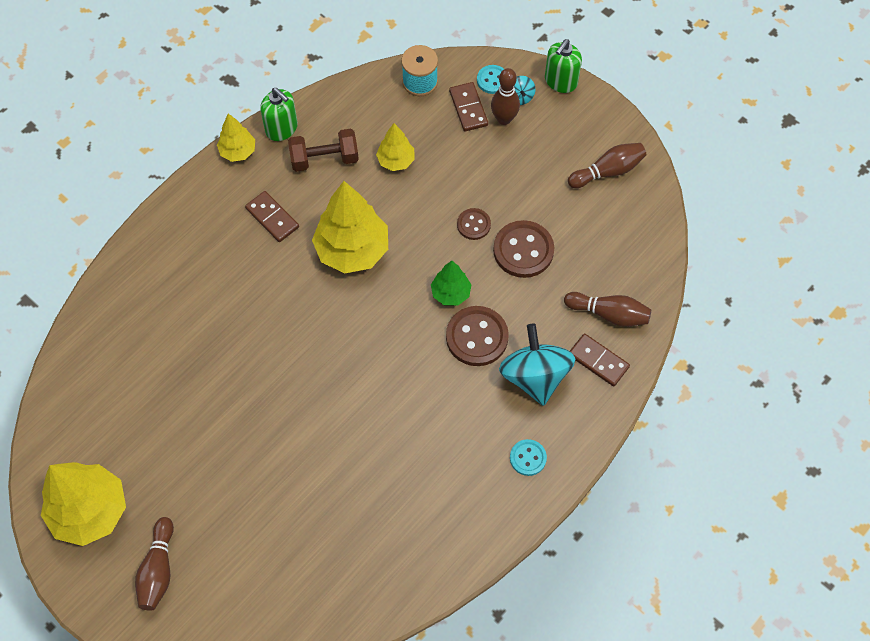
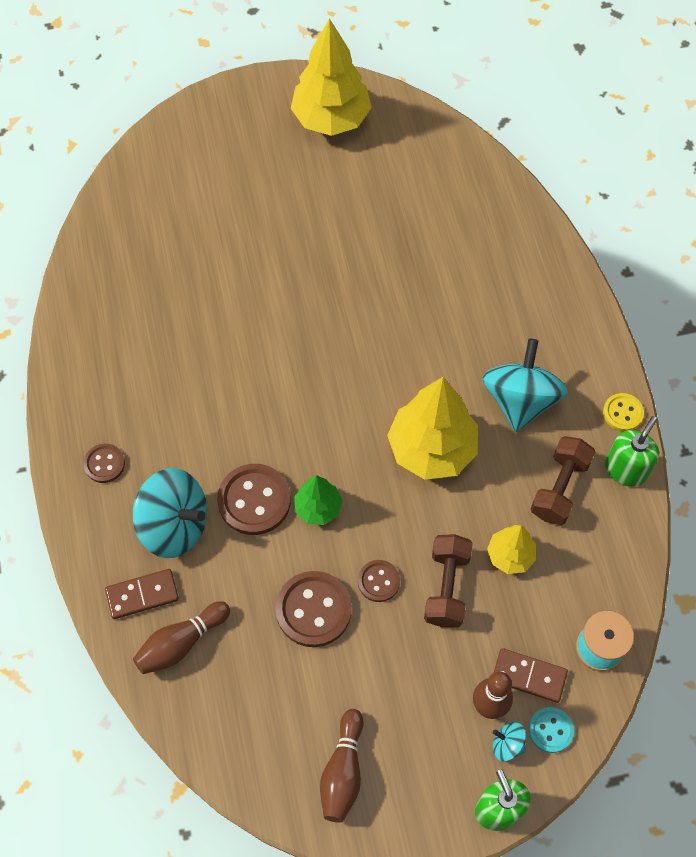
camera: 125 degrees right, 0 degrees up
(158, 570) = (244, 139): brown bowling pin -> none
(238, 151) = (622, 413): yellow tree -> yellow button
(272, 218) = (520, 400): brown domino -> turquoise spinning top
(282, 128) = (626, 469): green soap dispenser -> green soap dispenser turned 135 degrees clockwise
(446, 184) = (446, 587): none -> brown dumbbell
(528, 458) = (104, 464): turquoise button -> brown button

